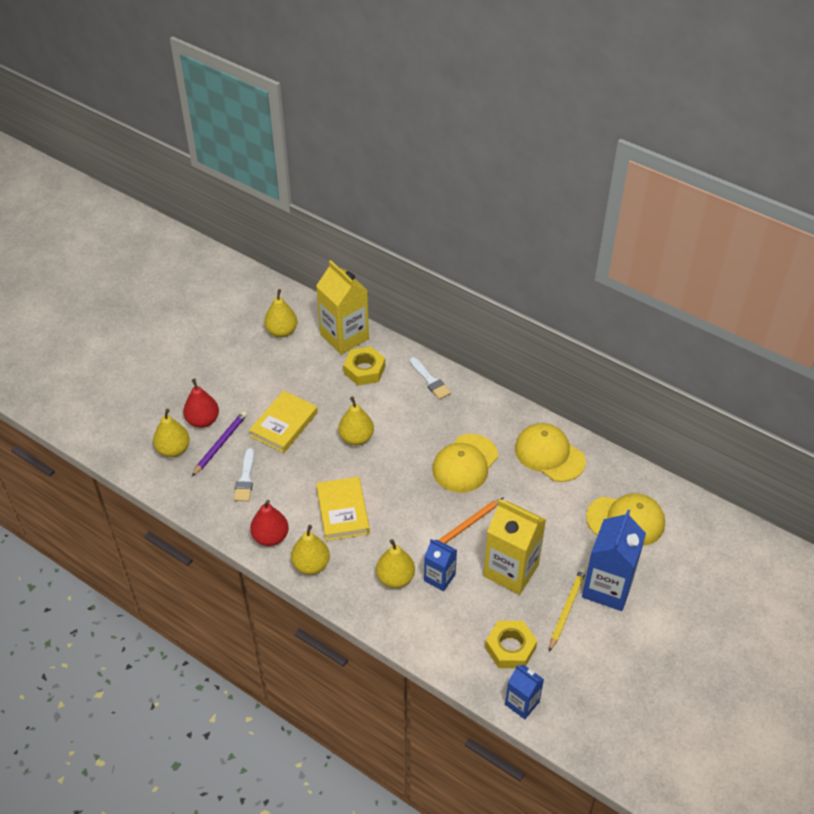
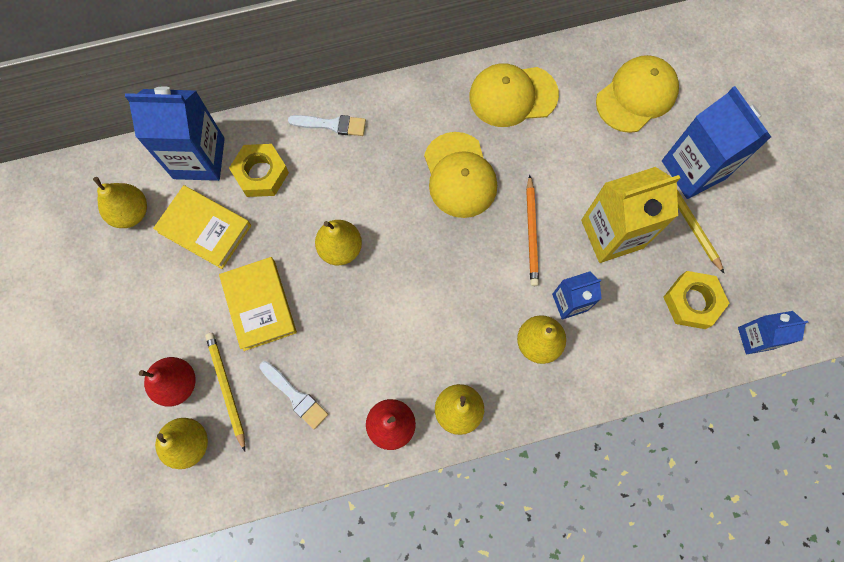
camera: 50 degrees left, 25 degrees up
(220, 444) = (227, 389): purple pencil -> yellow pencil
(343, 511) = (419, 331): yellow book -> yellow book (205, 228)
(344, 337) = (199, 158): yellow carton -> blue carton

